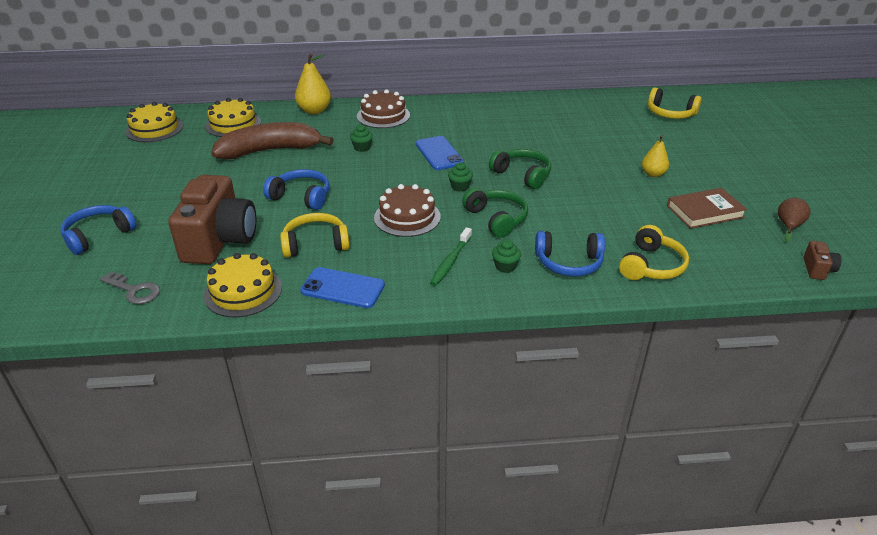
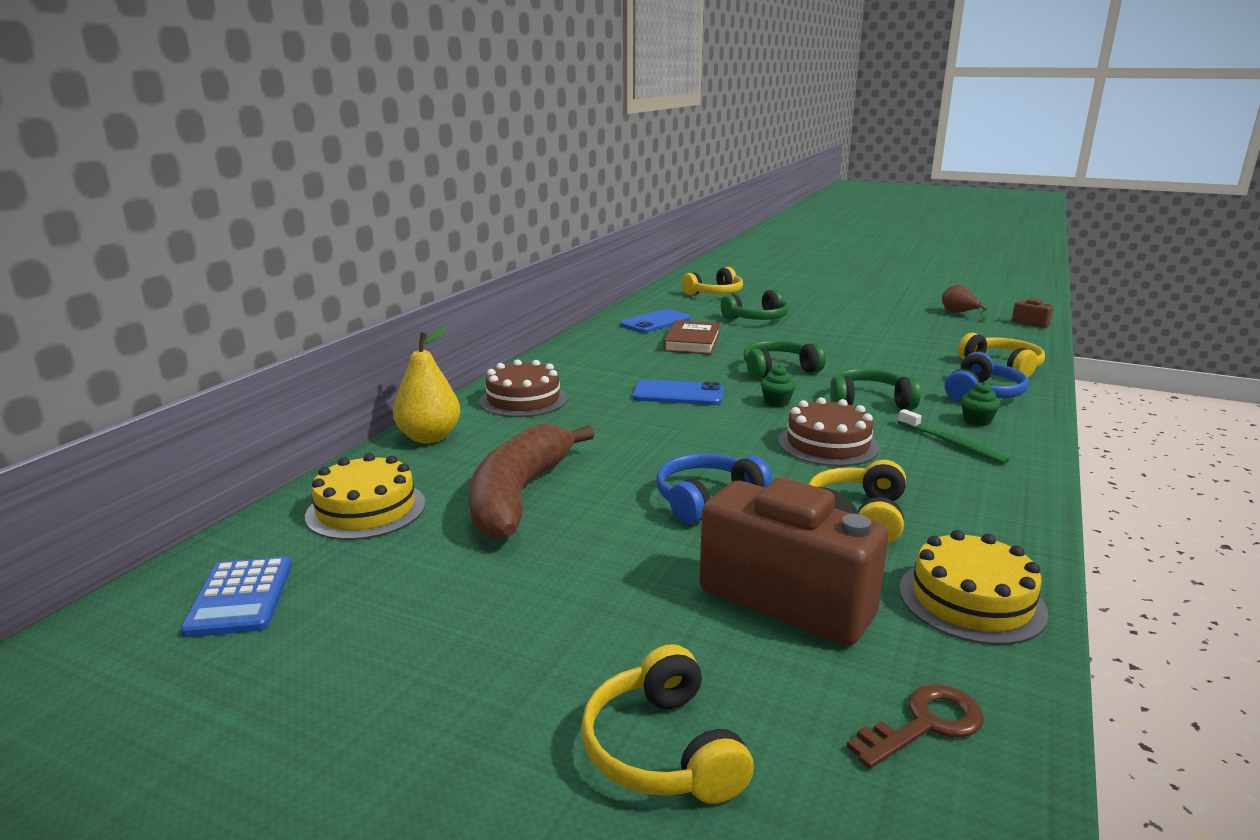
camera: 60 degrees left, 15 degrees down
(98, 235) = (662, 750): blue headphones -> yellow headphones
(134, 290) = (925, 724): grey key -> brown key
(154, 129) = (240, 597): yellow cake -> blue calculator
(342, 288) = (990, 519): blue phone -> blue phone (655, 322)
(362, 148) = (602, 431): green cupcake -> none
(629, 143) = (757, 318): none -> green headphones
(653, 174) = (829, 326): yellow pear -> none
(705, 211) = (915, 328): brown book -> brown book (692, 342)

